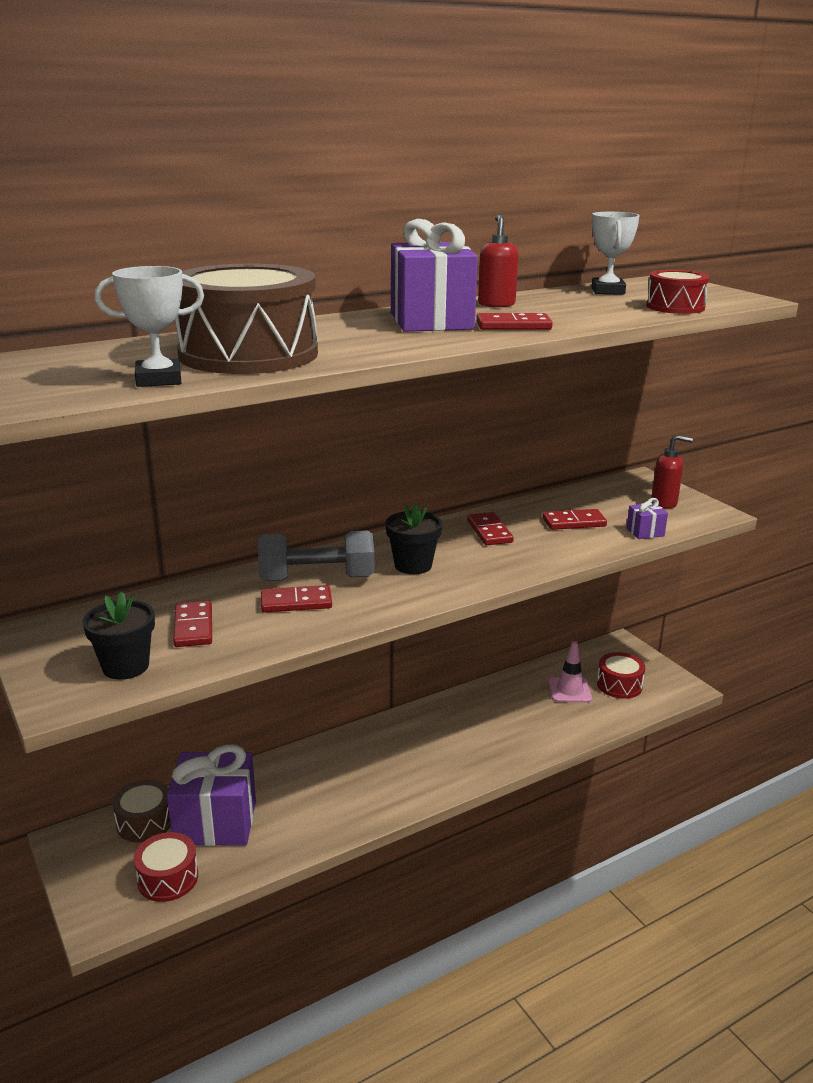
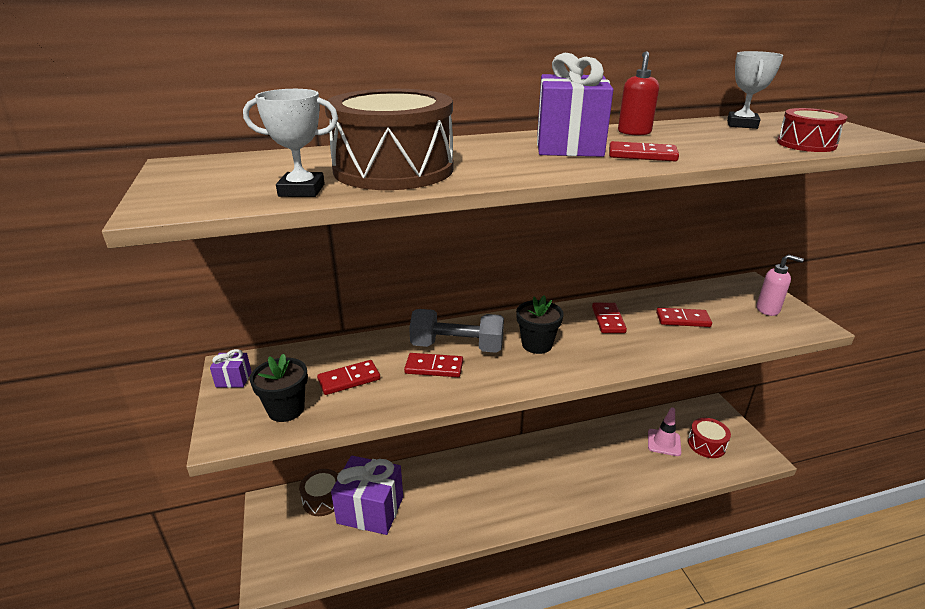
camera: 15 degrees right, 5 degrees up
(168, 878) = (325, 551): red drum -> none
(193, 627) = (349, 379): red domino -> red domino turned 60 degrees clockwise
(645, 532) = (745, 337): purple gift -> purple gift (233, 379)
(664, 503) = (768, 310): red soap dispenser -> pink soap dispenser

